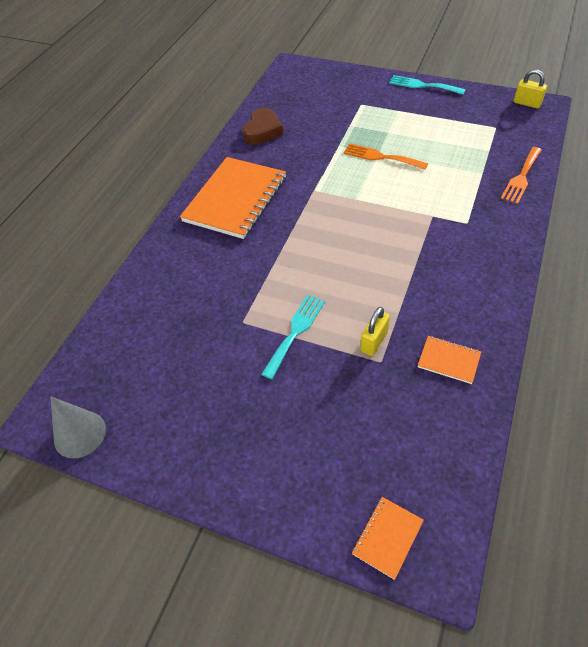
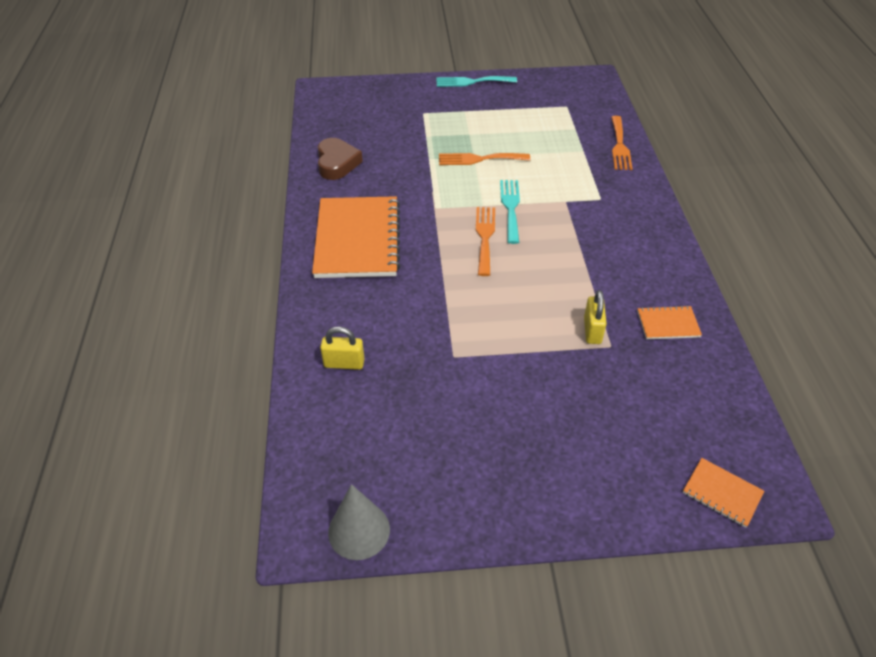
camera: 30 degrees left, 5 degrees down
(295, 332) = (513, 347): turquoise fork -> turquoise fork (510, 208)
(338, 227) = (485, 237): none -> orange fork
(387, 537) = (722, 493): orange notebook -> orange notebook turned 60 degrees counterclockwise
(527, 103) = (579, 78): yellow padlock -> yellow padlock (344, 363)

